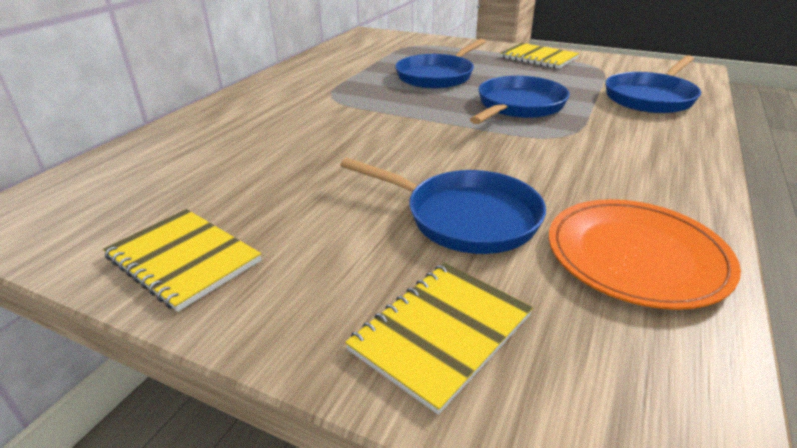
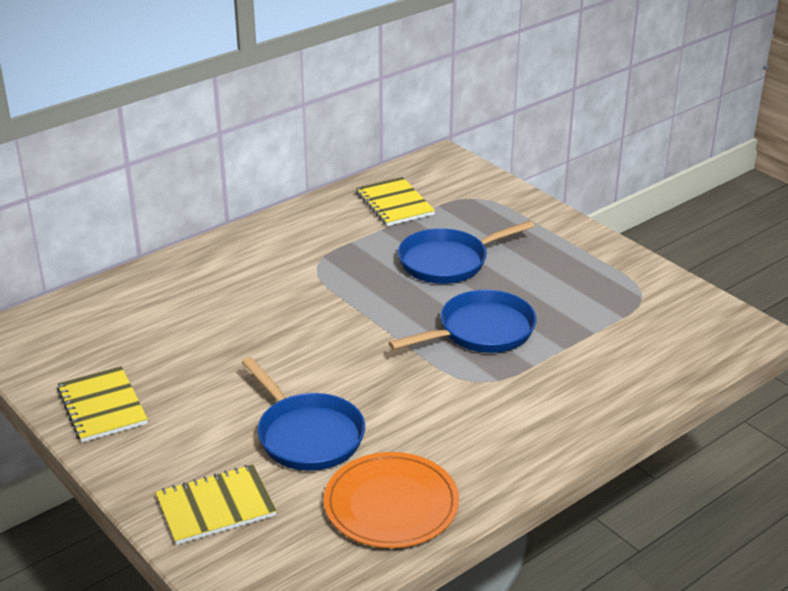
camera: 25 degrees right, 0 degrees up
(538, 58) = (593, 260): yellow notebook -> yellow notebook (394, 204)
(651, 97) = (633, 359): blue pan -> none

